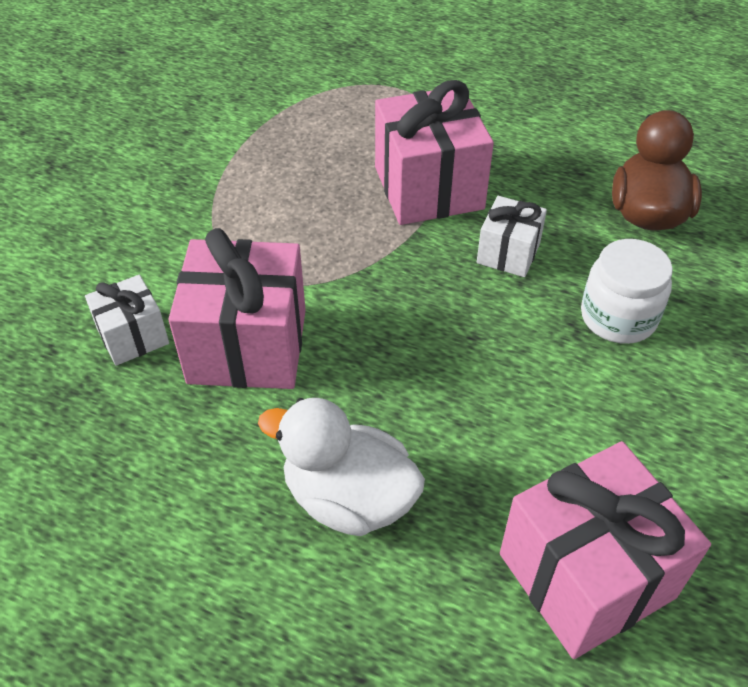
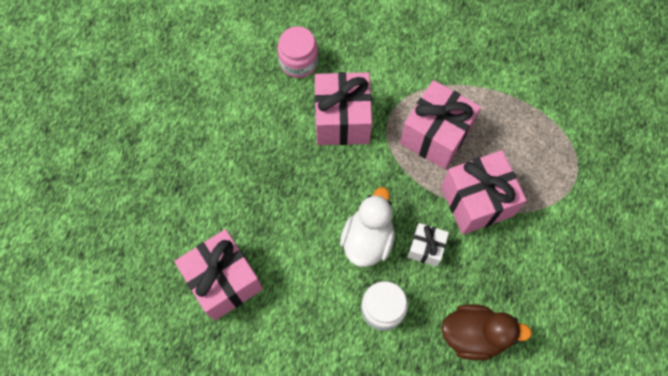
camera: 85 degrees right, 20 degrees up
(95, 409) = (298, 62): none -> pink jar
(133, 336) = (343, 67): white gift -> none
(305, 223) = (435, 135): none -> pink gift
(348, 498) = (258, 176): white duck -> white duck (367, 239)

